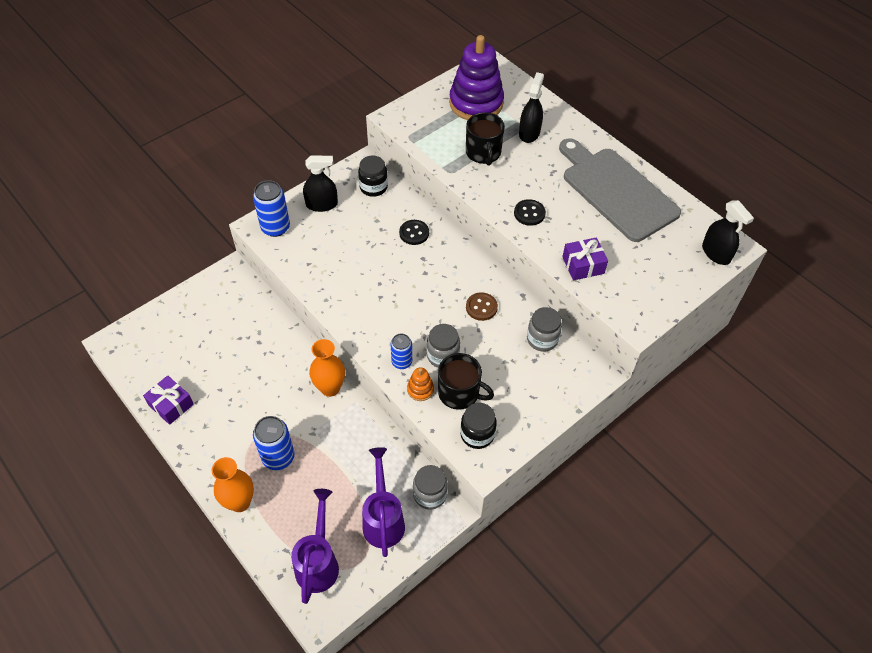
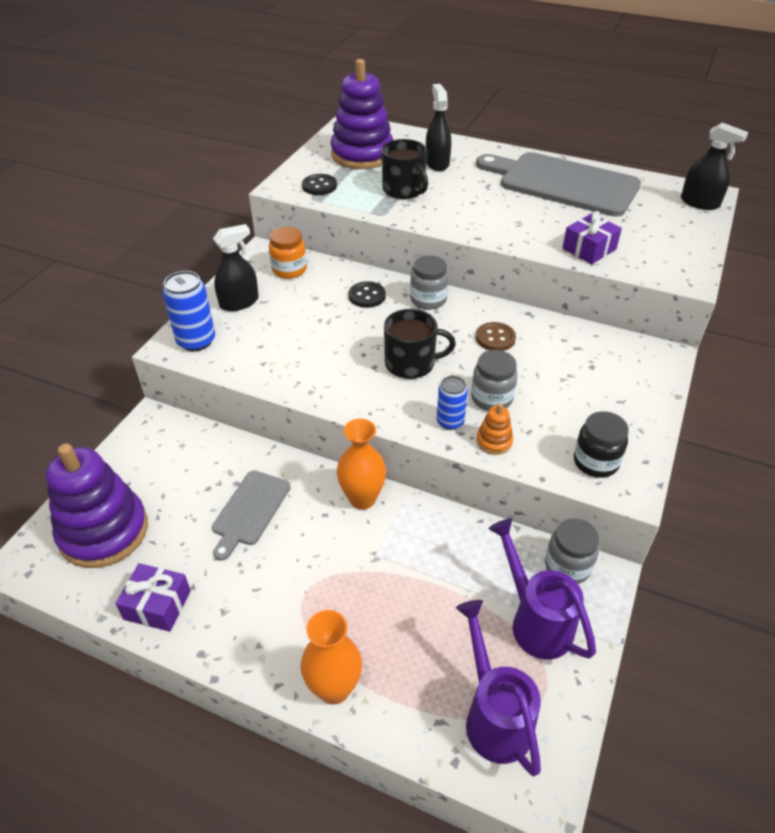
camera: 25 degrees left, 10 degrees down
(164, 342) = (104, 531): none -> purple stacking toy
(256, 365) = (249, 511): none -> grey cutting board
(278, 457) = (350, 606): blue can -> none
(373, 187) = (289, 270): black jar -> orange jar
(459, 393) = (541, 427): black mug -> black mug (411, 363)
(529, 213) = (495, 224): black button -> black button (319, 186)
(542, 339) = (583, 345): grey jar -> grey jar (428, 300)

